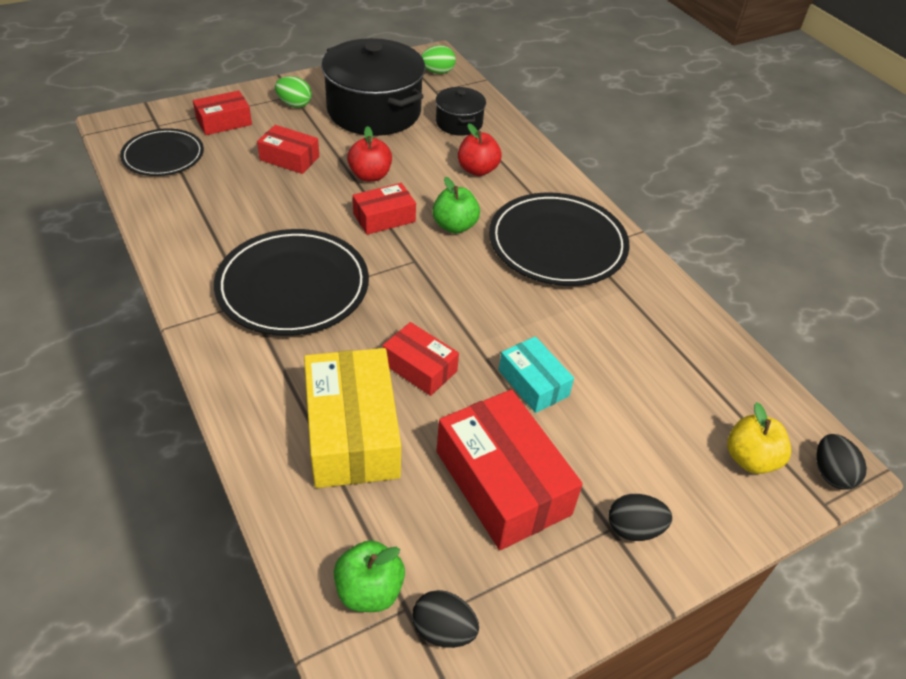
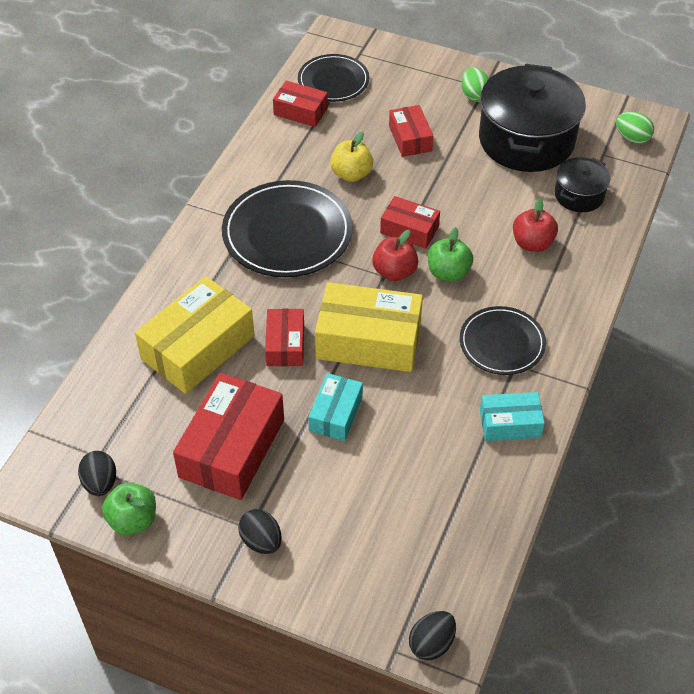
camera: 55 degrees right, 5 degrees up
(224, 122) = (406, 79): red box -> red box (300, 111)
(369, 590) = (96, 431): green apple -> green apple (133, 520)
(370, 175) = (446, 191): red apple -> red apple (394, 272)
(474, 313) = (368, 340): none -> yellow box
(557, 243) = (502, 343): black plate -> black plate, size x0.61
(641, 288) = (510, 423): none -> turquoise box
(750, 459) = (393, 582): yellow apple -> yellow apple (351, 174)

